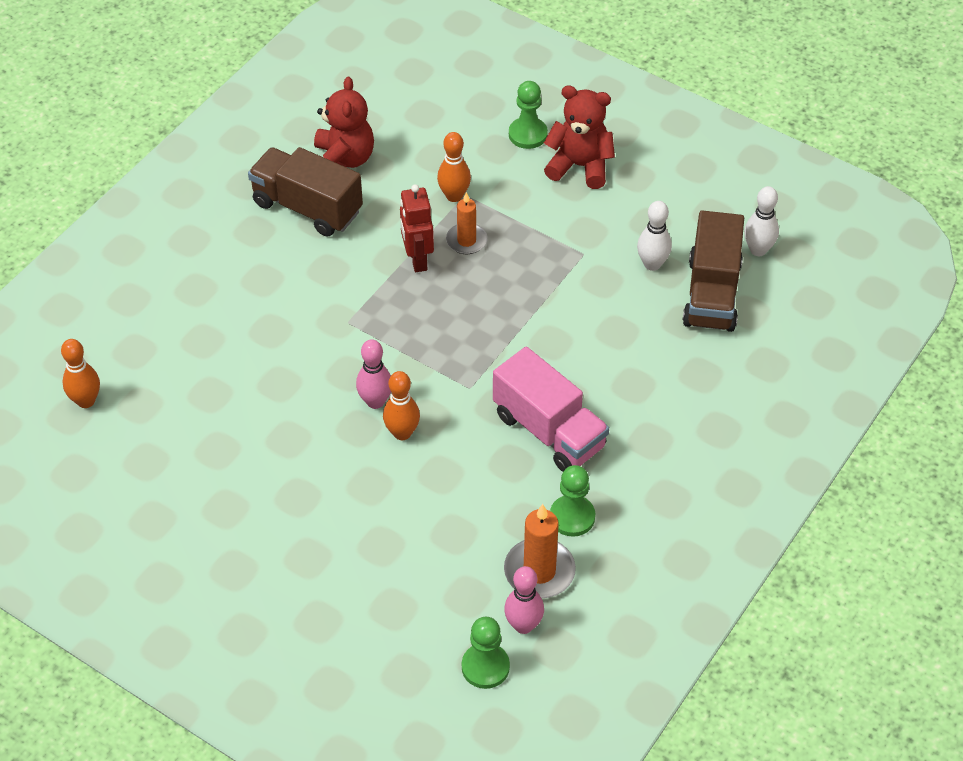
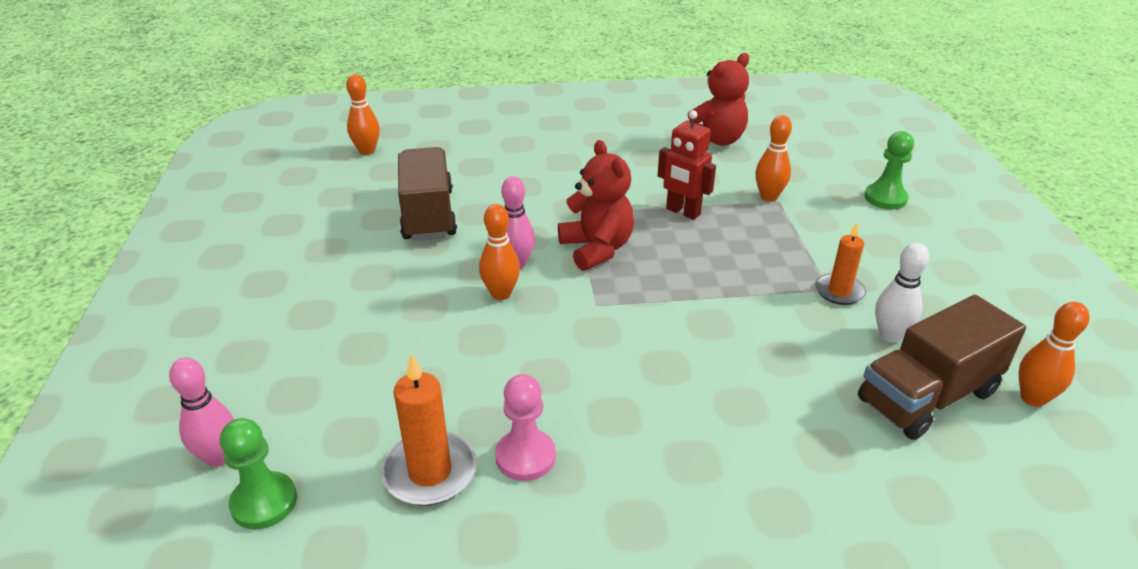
camera: 50 degrees right, 15 degrees down
(307, 207) = (652, 147): brown truck -> brown truck (428, 215)
(417, 260) = (682, 212): red robot -> red robot turned 90 degrees counterclockwise
(466, 240) = (738, 224): orange candle -> orange candle (839, 291)
(523, 625) = (345, 501): pink bowling pin -> pink bowling pin (219, 457)
(549, 431) = (610, 379): pink truck -> none
(572, 517) = (525, 457): green pawn -> pink pawn
(580, 166) = (907, 238): red teddy bear -> red teddy bear (597, 249)
(758, 250) = (1032, 398): white bowling pin -> orange bowling pin

